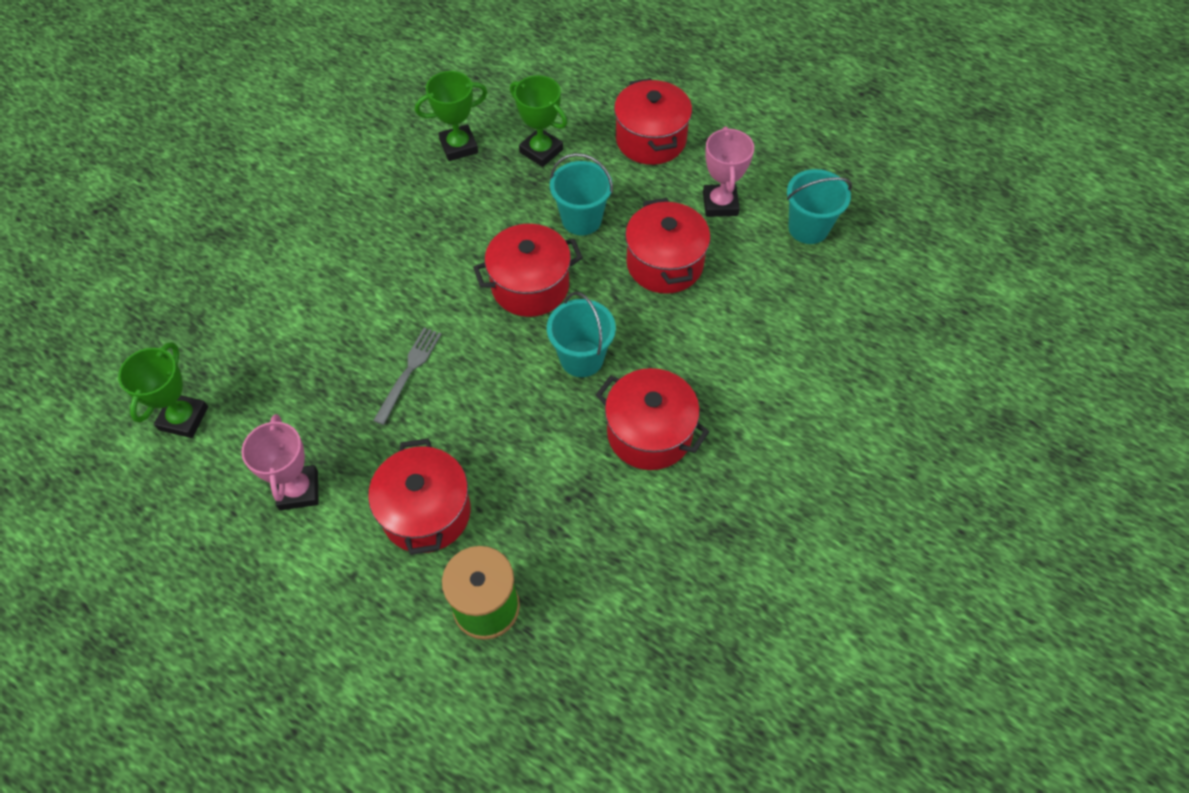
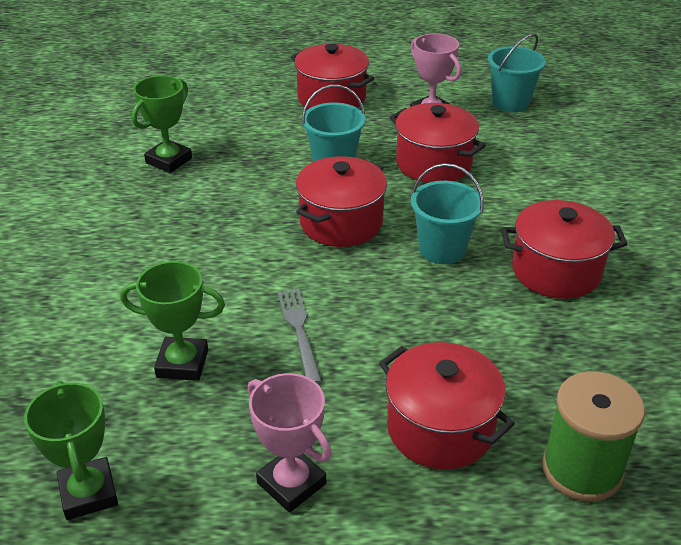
camera: 35 degrees left, 20 degrees down
(541, 151) = (248, 136): green trophy -> green trophy (182, 363)

